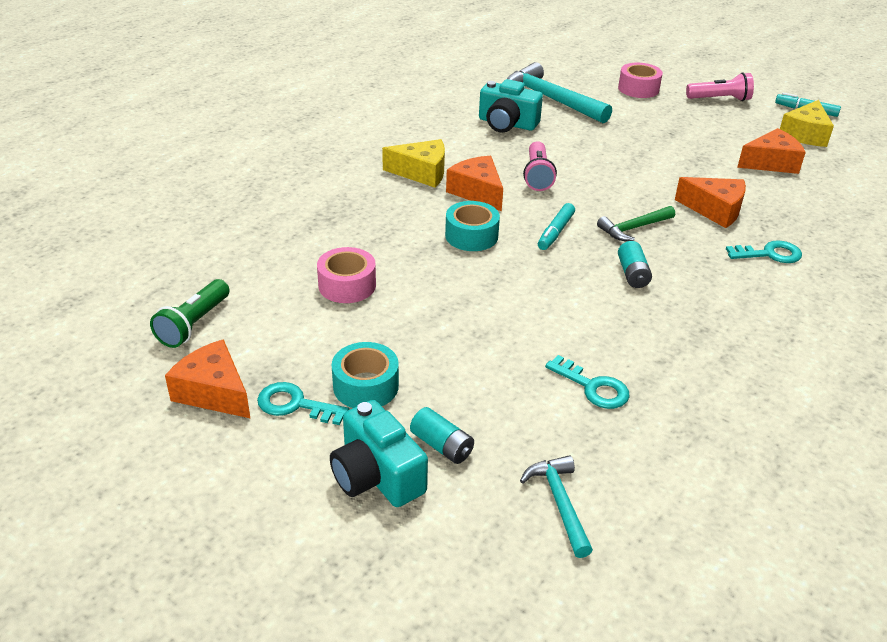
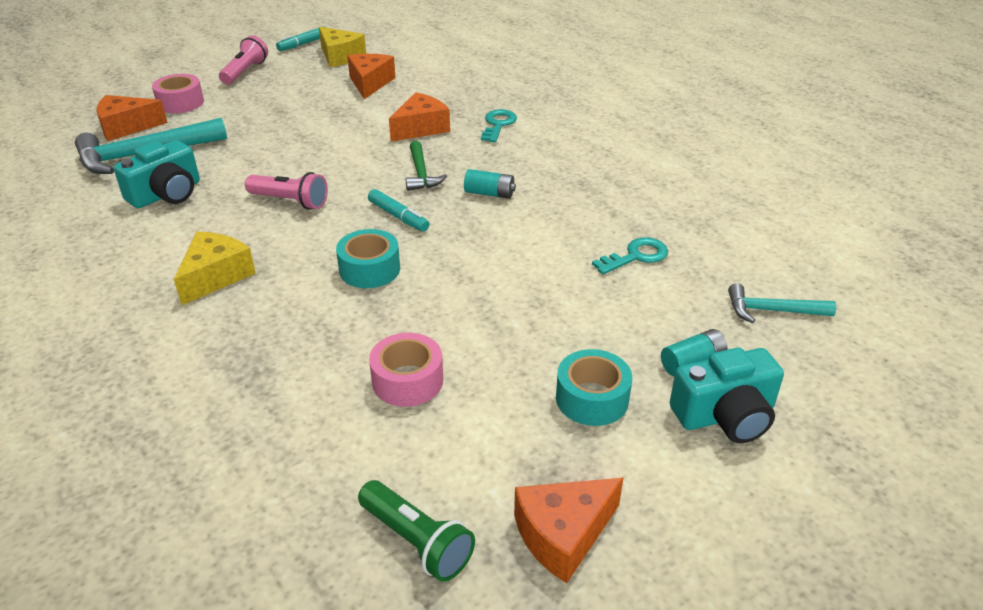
camera: 70 degrees left, 0 degrees up
(295, 405) = (606, 461): turquoise key -> none
(477, 192) = (289, 246): orange cheese -> orange cheese (127, 127)

